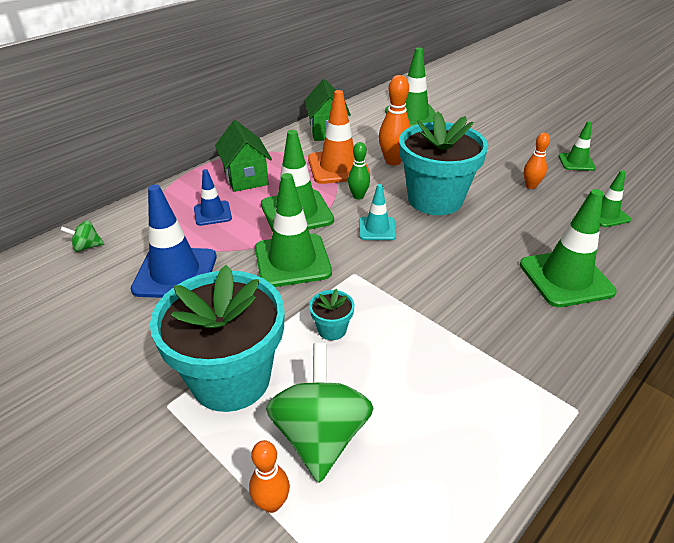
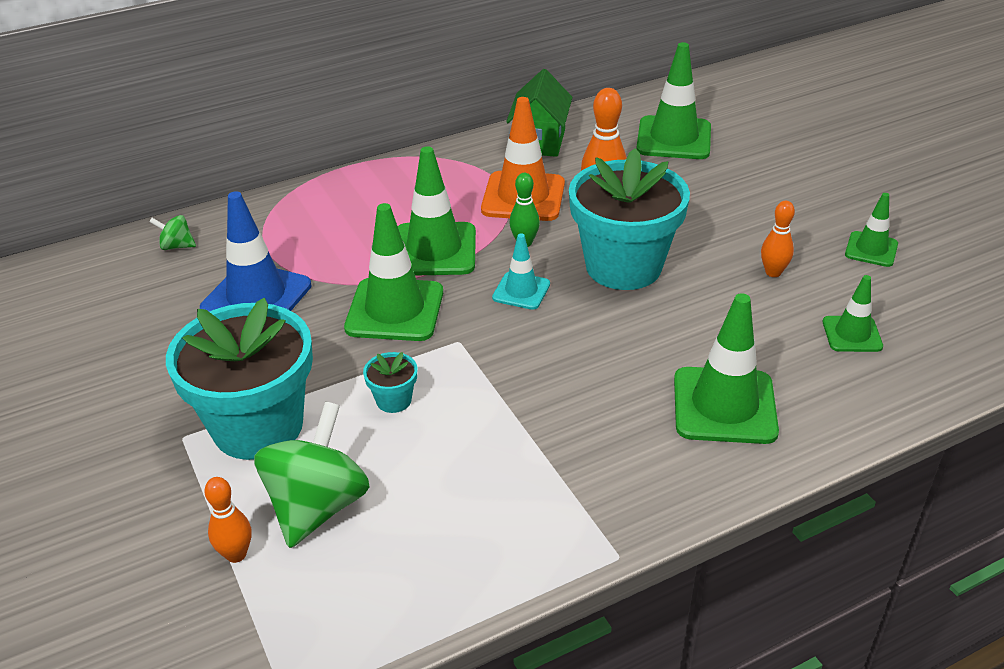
camera: 20 degrees right, 0 degrees up
(212, 213) = (333, 232): blue traffic cone -> none
(246, 178) = (397, 191): green house -> none

